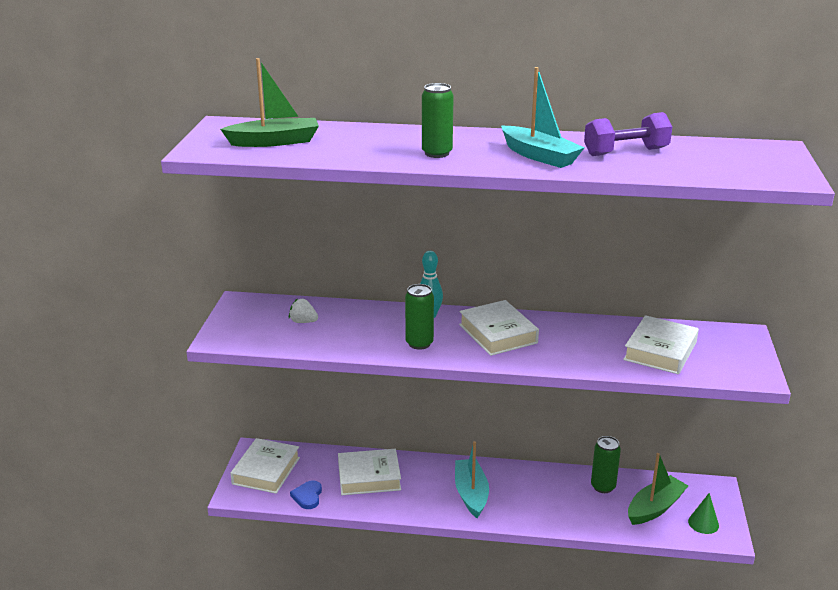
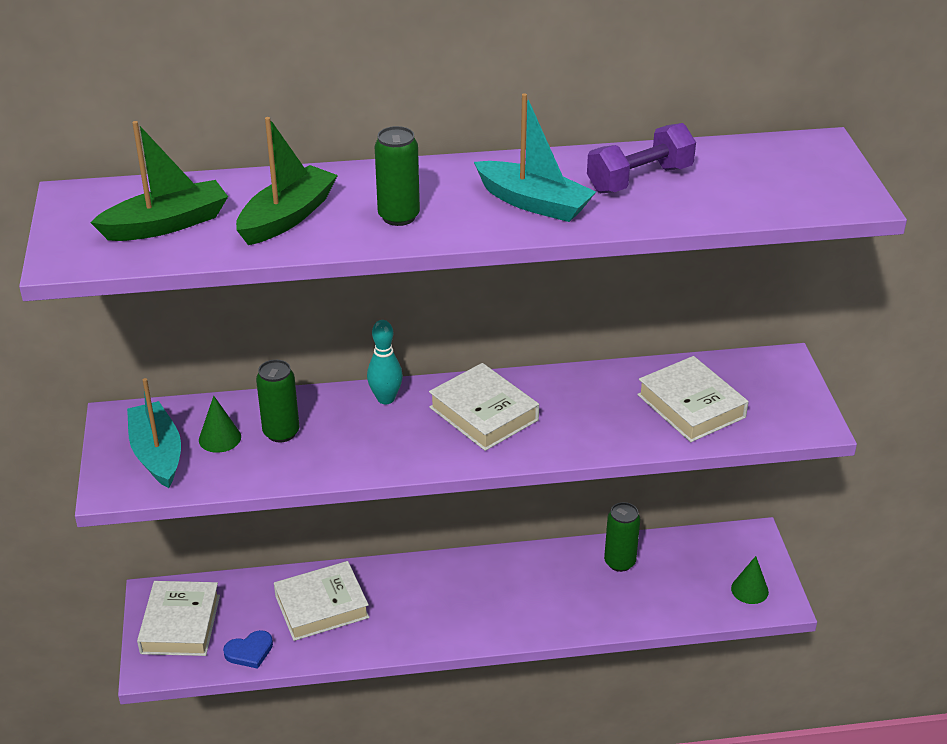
camera: 15 degrees left, 10 degrees up
(303, 322) = (220, 438): white strawberry -> green cone
(307, 496) = (249, 651): blue heart -> blue heart turned 105 degrees counterclockwise
(419, 343) = (387, 447): green can -> green can (281, 432)
(471, 494) = (460, 605): turquoise boat -> turquoise boat (157, 454)
(655, 508) = (688, 580): green boat -> green boat (287, 217)
(660, 351) = (691, 406): white book -> white book turned 45 degrees counterclockwise

